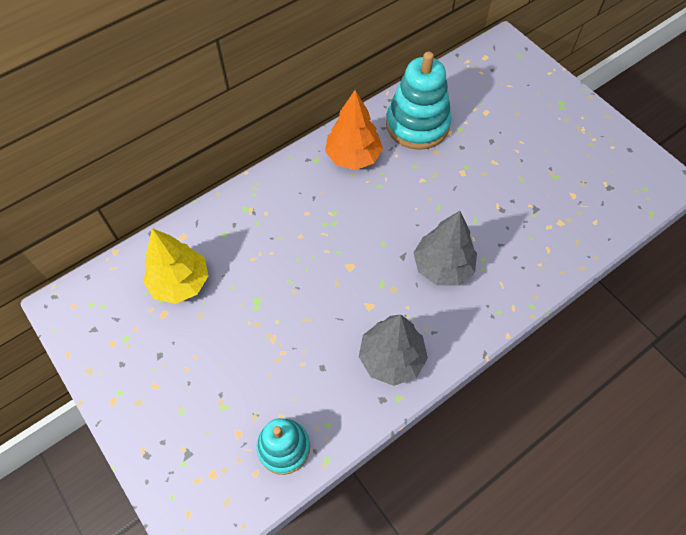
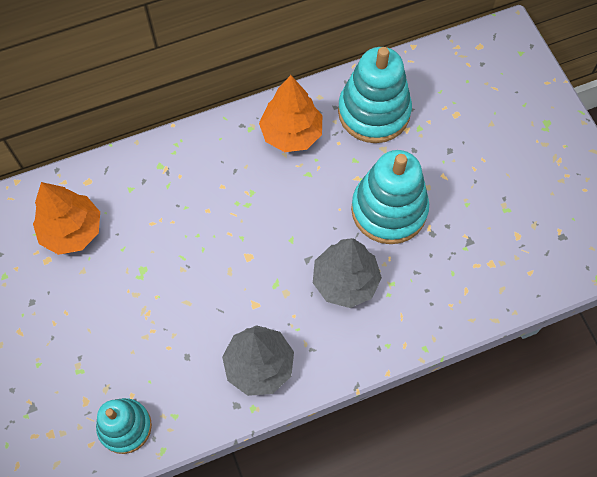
camera: 15 degrees right, 5 degrees up
(180, 282) = (72, 231): yellow tree -> orange tree
(458, 199) = (389, 210): none -> turquoise stacking toy

